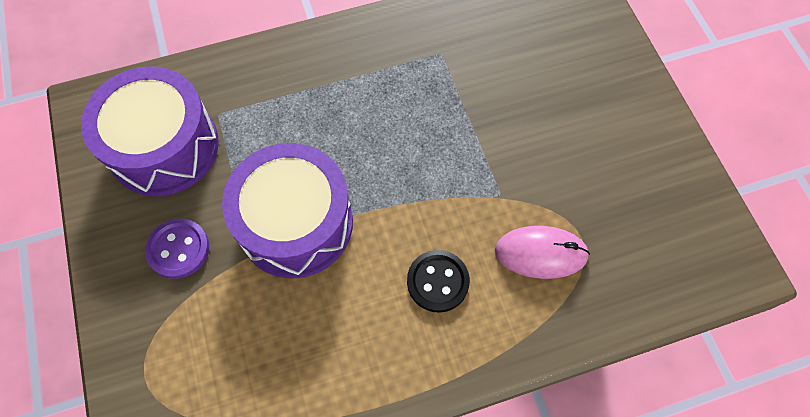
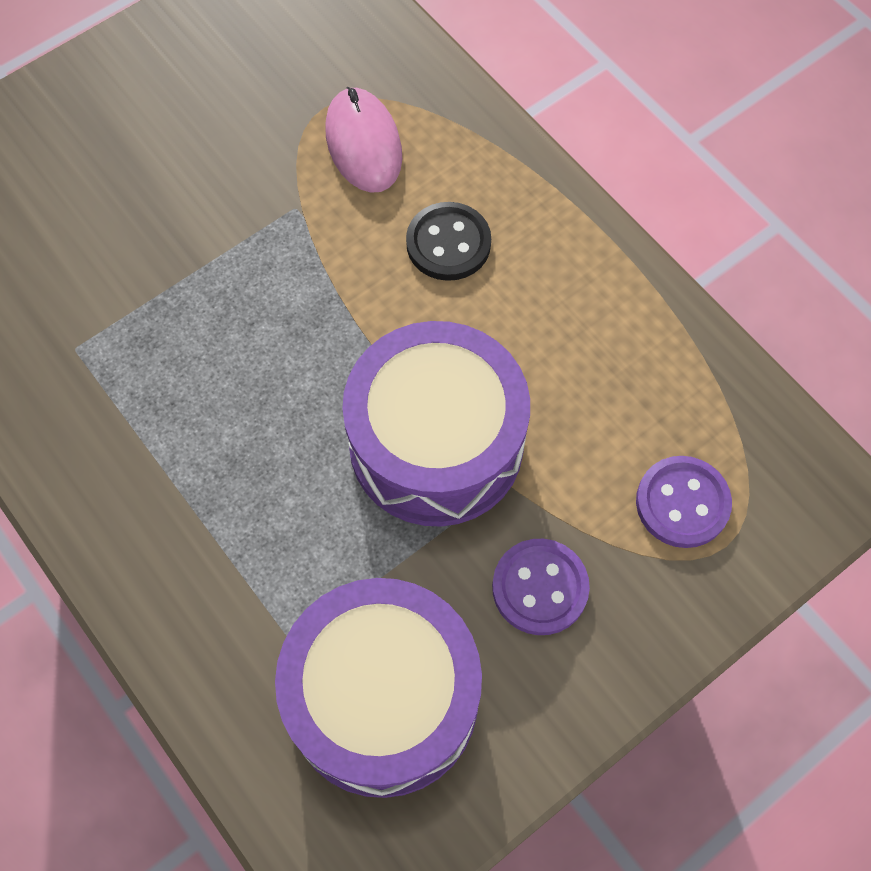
camera: 110 degrees left, 0 degrees up
(185, 359) = (682, 503): none -> purple button

